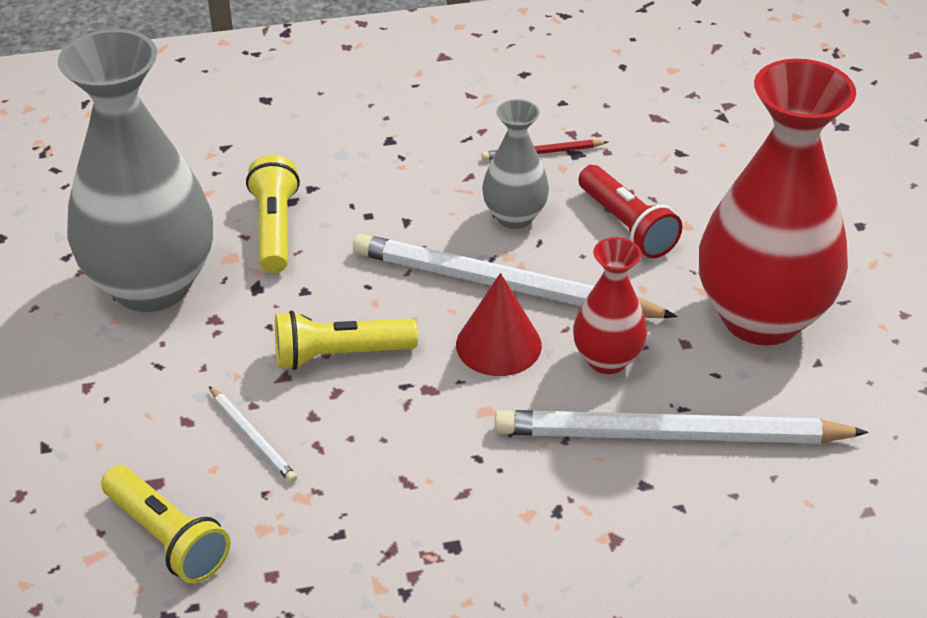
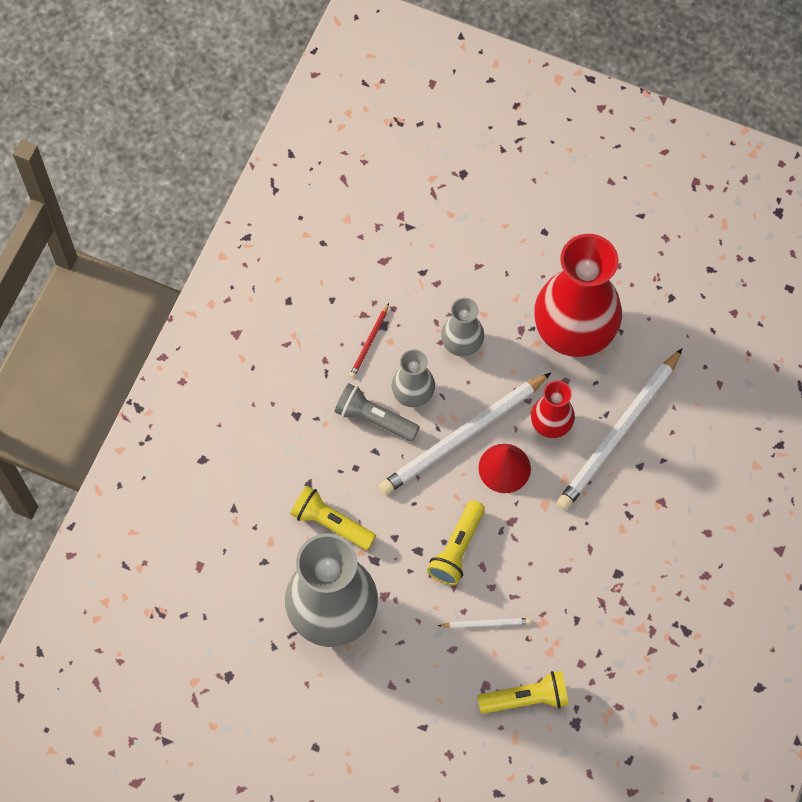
camera: 55 degrees left, 25 degrees up
(448, 200) = (374, 418): none -> grey flashlight
(626, 226) = (462, 344): red flashlight -> grey vase

